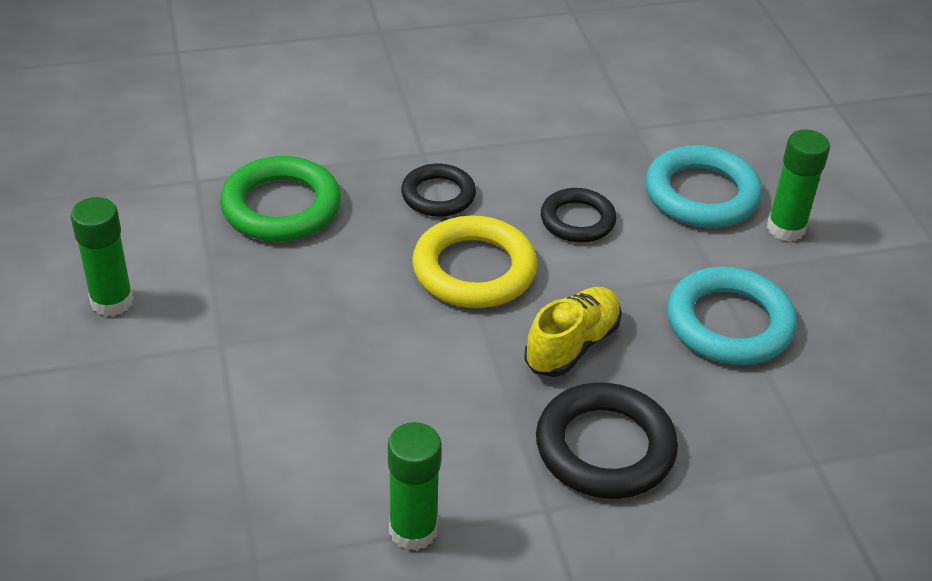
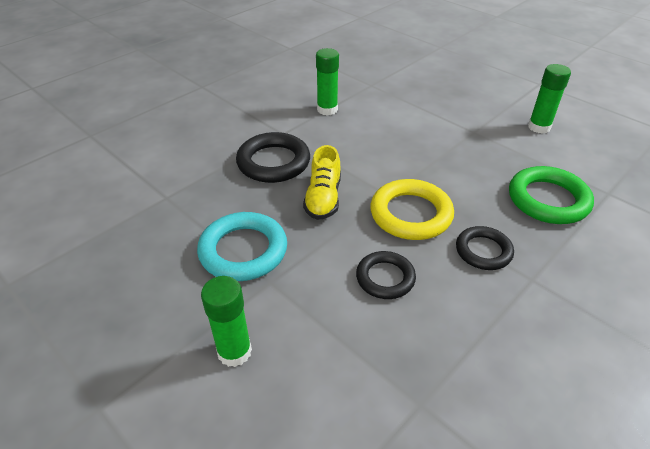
camera: 150 degrees right, 0 degrees up
(701, 194) = (317, 352): turquoise ring -> none

